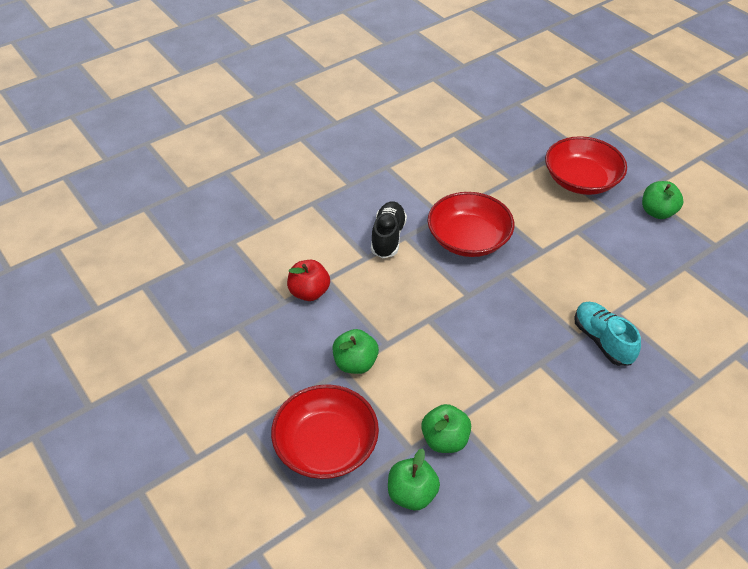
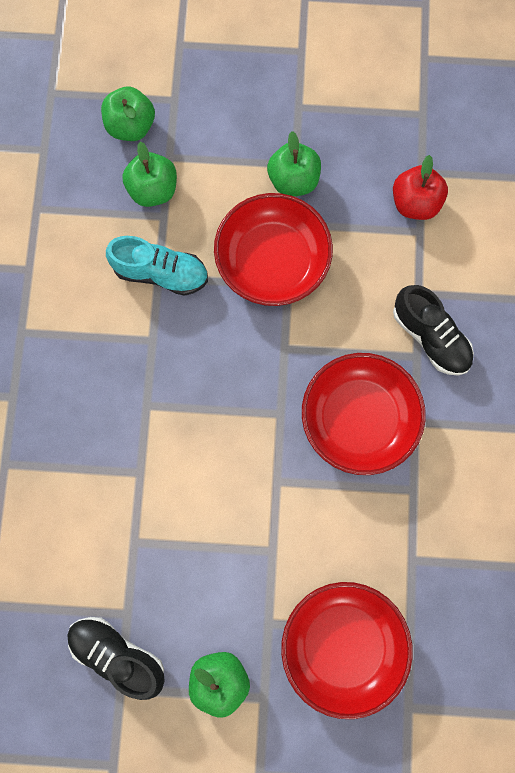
camera: 130 degrees right, 30 degrees up
(326, 445) = (231, 97): red bowl -> red bowl (272, 260)
(602, 340) = (123, 422): turquoise shoe -> turquoise shoe (161, 273)
(704, 257) = (118, 654): none -> black shoe

